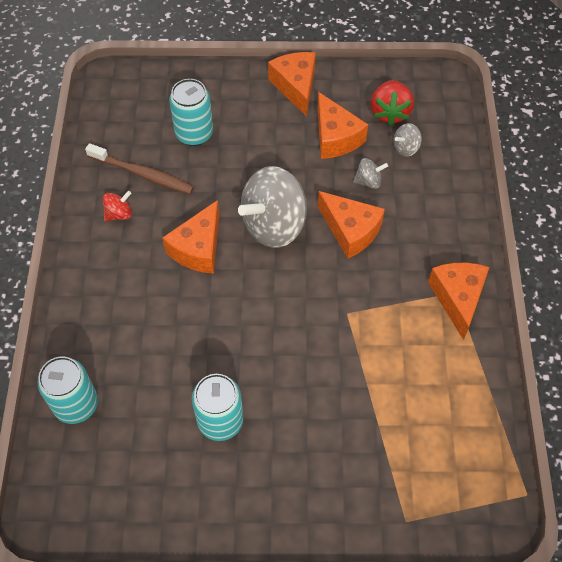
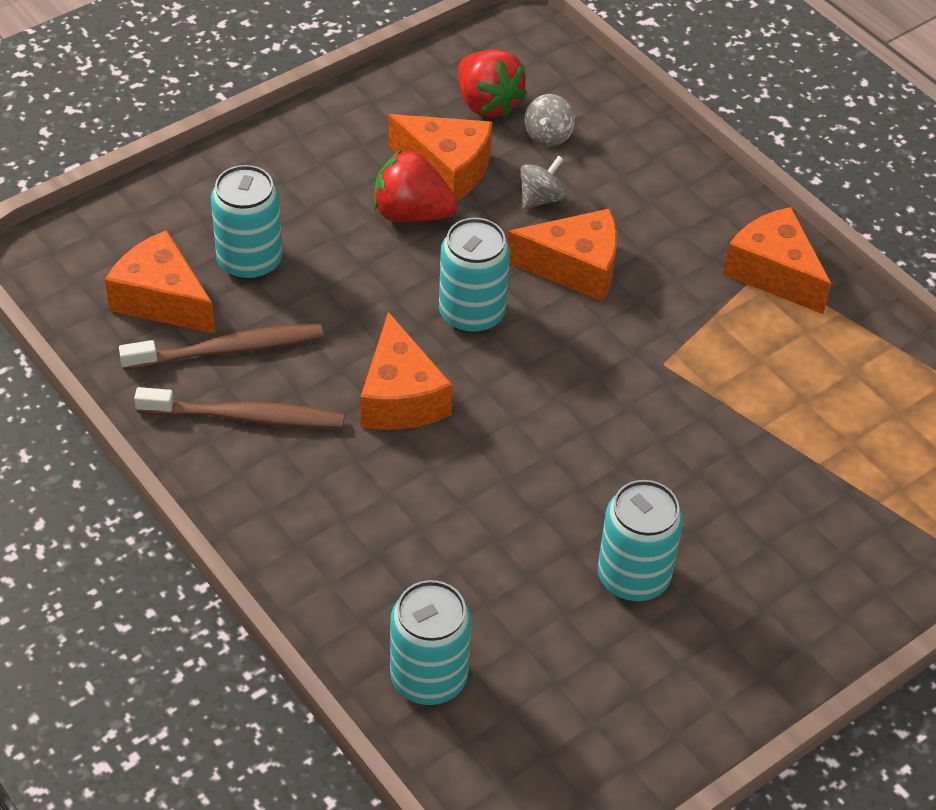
camera: 40 degrees left, 10 degrees down
(119, 214) = (246, 417): red spinning top -> brown toothbrush
(274, 225) = (472, 314): grey spinning top -> turquoise can
(294, 152) = (411, 214): none -> red strawberry
(296, 87) = (333, 133): orange cheese -> orange cheese (162, 300)

